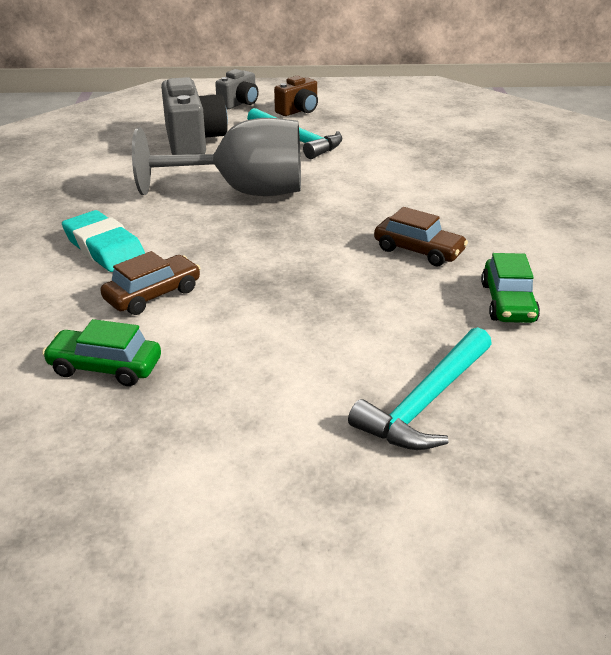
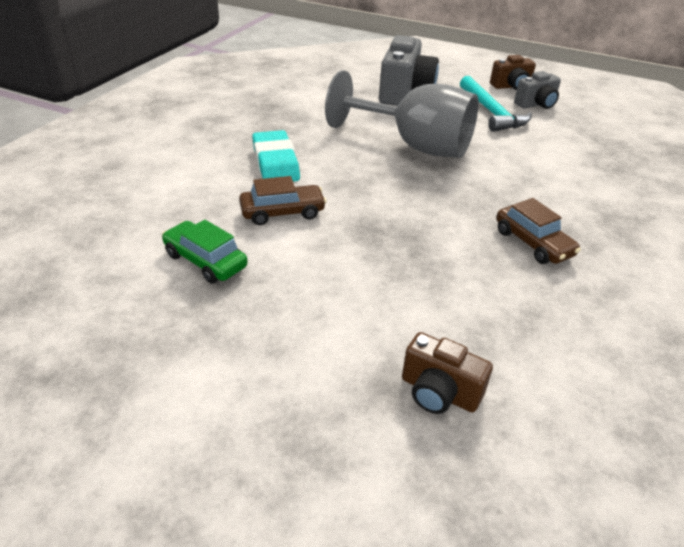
camera: 25 degrees right, 5 degrees up
(239, 103) = (465, 69): grey camera -> grey camera (536, 104)
(425, 402) = (439, 392): turquoise hammer -> brown camera
(508, 302) = (588, 323): green car -> none

